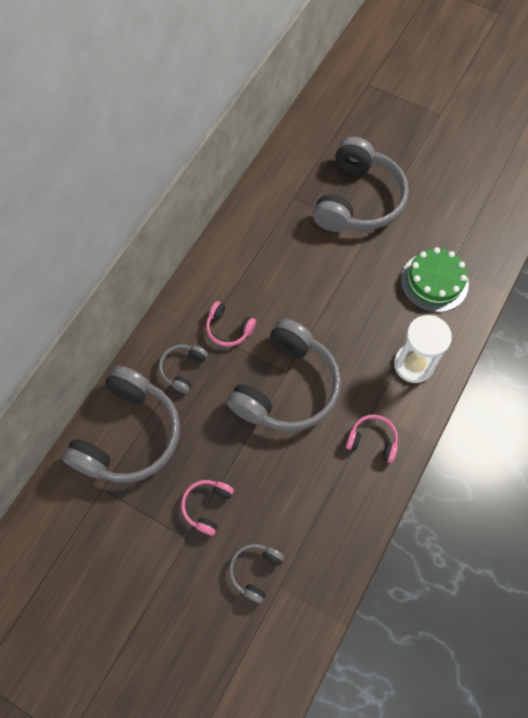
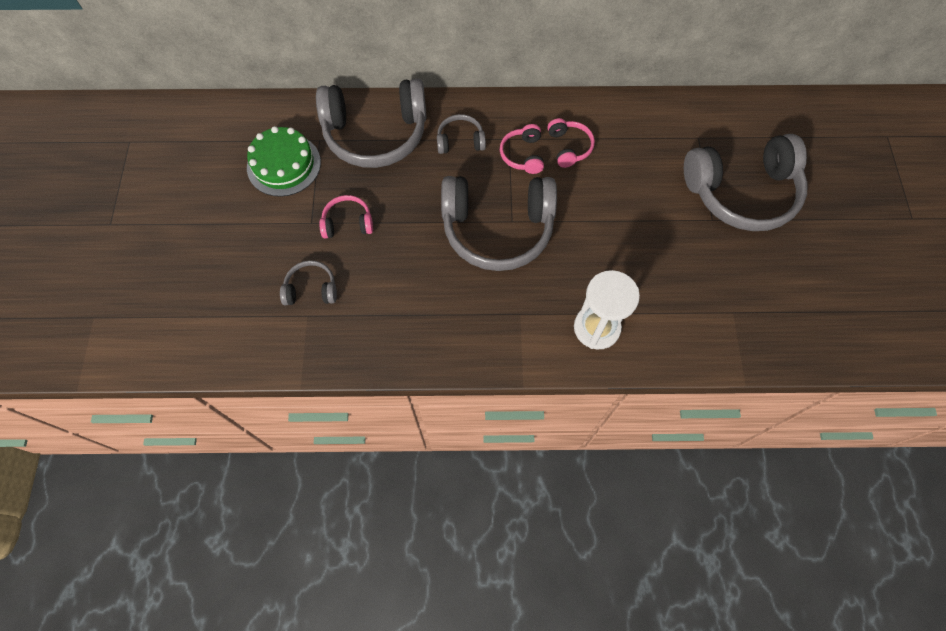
camera: 60 degrees right, 0 degrees up
(372, 441) = (491, 327): pink headphones -> pink headphones (569, 147)
(434, 282) = (704, 305): green cake -> green cake (284, 165)

